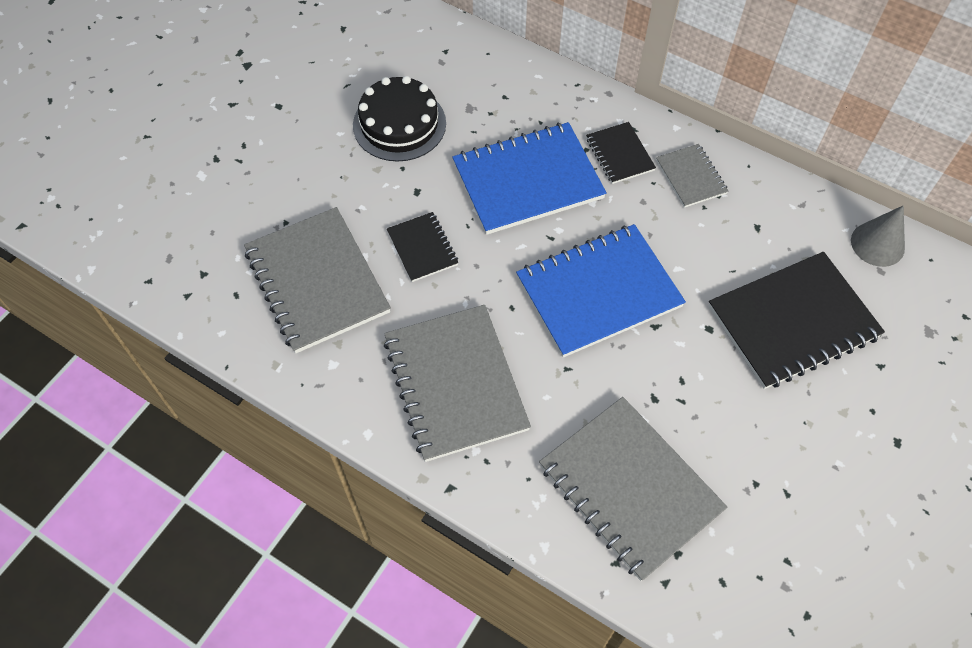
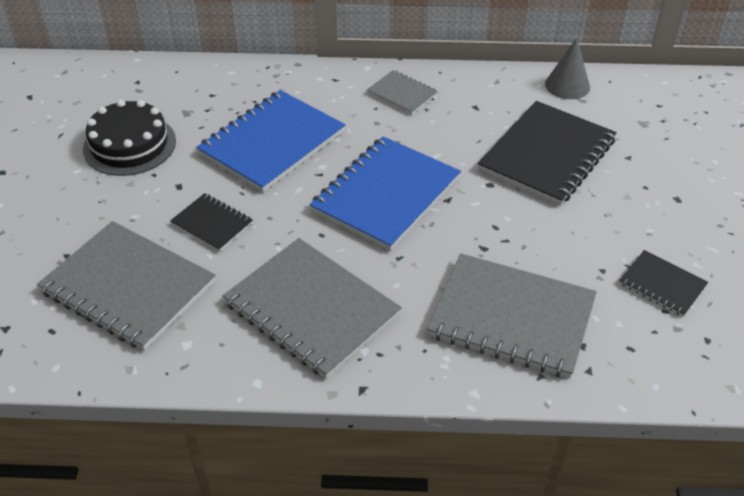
camera: 30 degrees left, 15 degrees down
(619, 154) = (335, 99): black notebook -> black notebook (662, 285)

